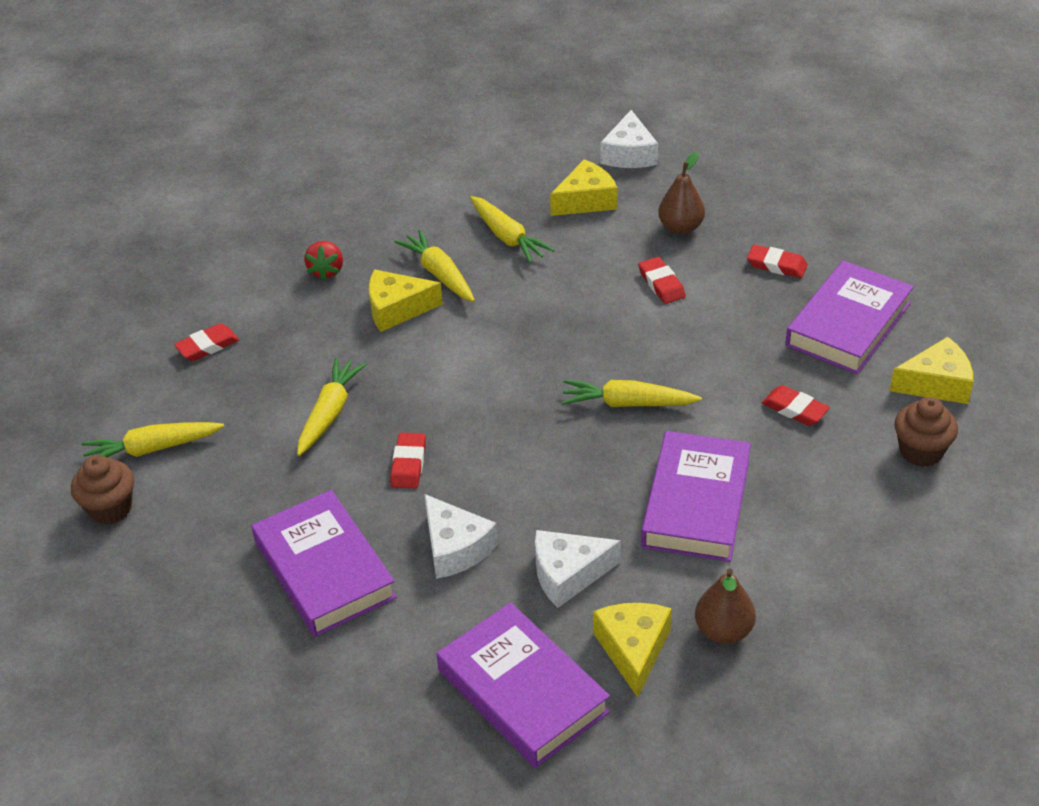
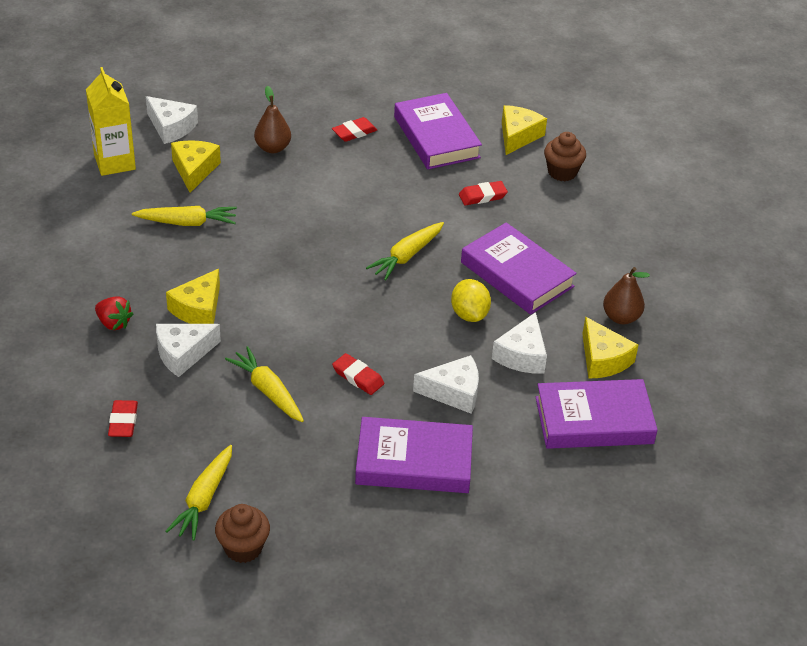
camera: 60 degrees left, 0 degrees up
(327, 333) = (183, 354): none -> white cheese
(439, 274) = (186, 272): yellow carrot -> none
(539, 152) = (114, 162): none -> yellow carton
(589, 498) = (469, 314): none -> yellow lemon
(633, 649) = (603, 359): yellow cheese -> yellow cheese turned 150 degrees counterclockwise
(661, 284) = (316, 184): red eraser -> none

